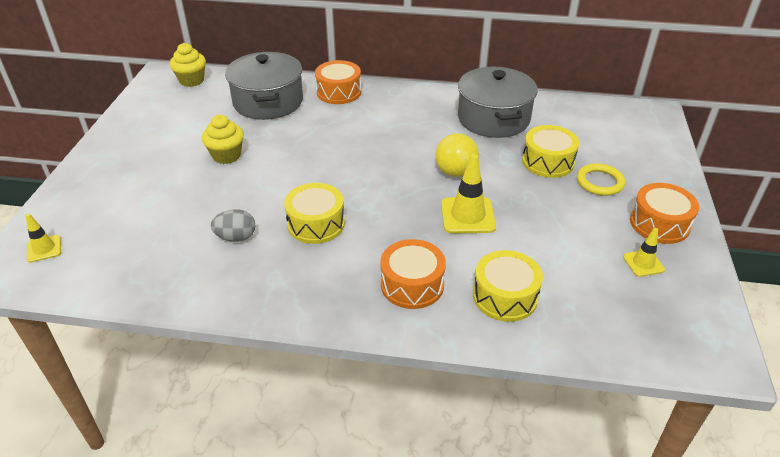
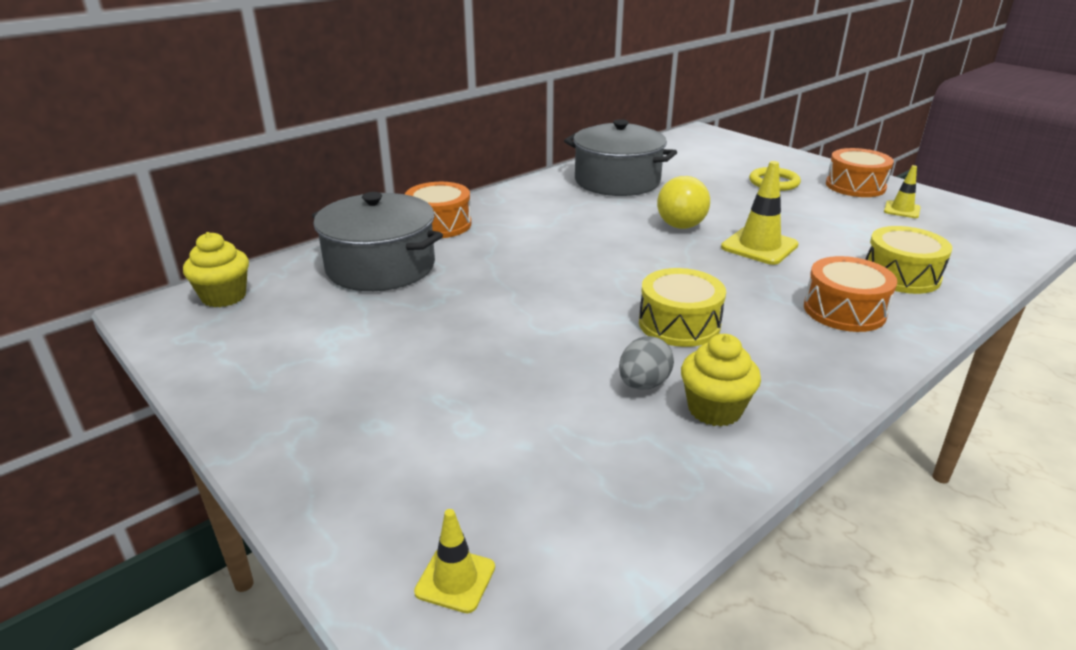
camera: 50 degrees left, 10 degrees down
(226, 155) = (453, 332): yellow cupcake -> yellow cupcake (714, 409)
(548, 162) = (718, 188): yellow drum -> none

